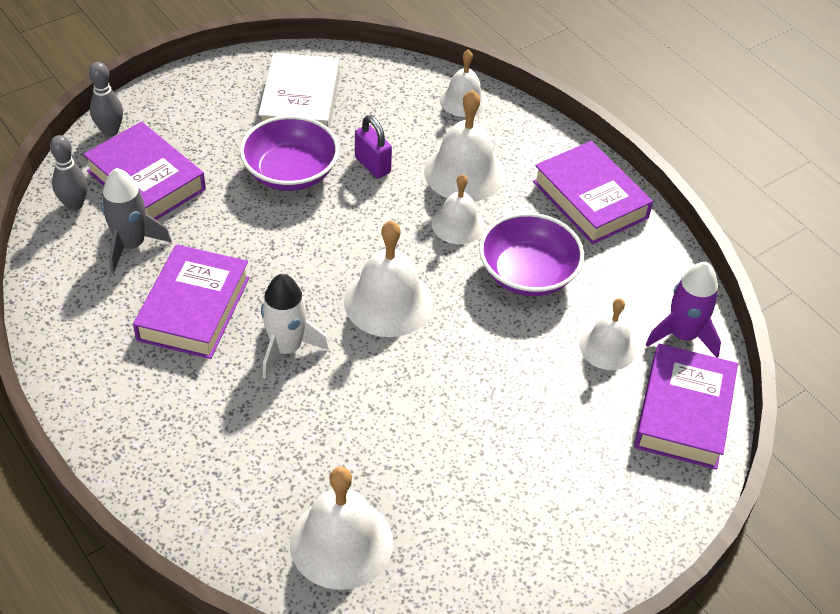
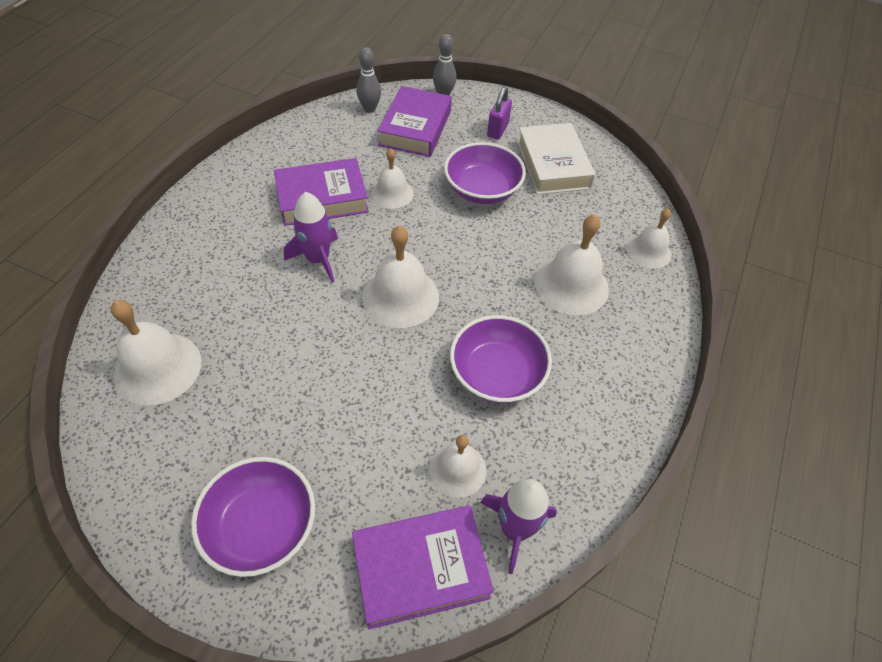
camera: 60 degrees right, 5 degrees up
(131, 245) = (355, 146): grey rocket -> none
(286, 348) = (318, 259): white rocket -> purple rocket
(300, 103) = (553, 165): white book -> white book turned 75 degrees counterclockwise
(372, 165) = (529, 228): purple padlock -> purple padlock (497, 130)
(458, 224) = (512, 304): white bell -> white bell (392, 193)
(583, 512) = (261, 526): none -> purple bowl
(590, 200) = (619, 384): purple book -> none

